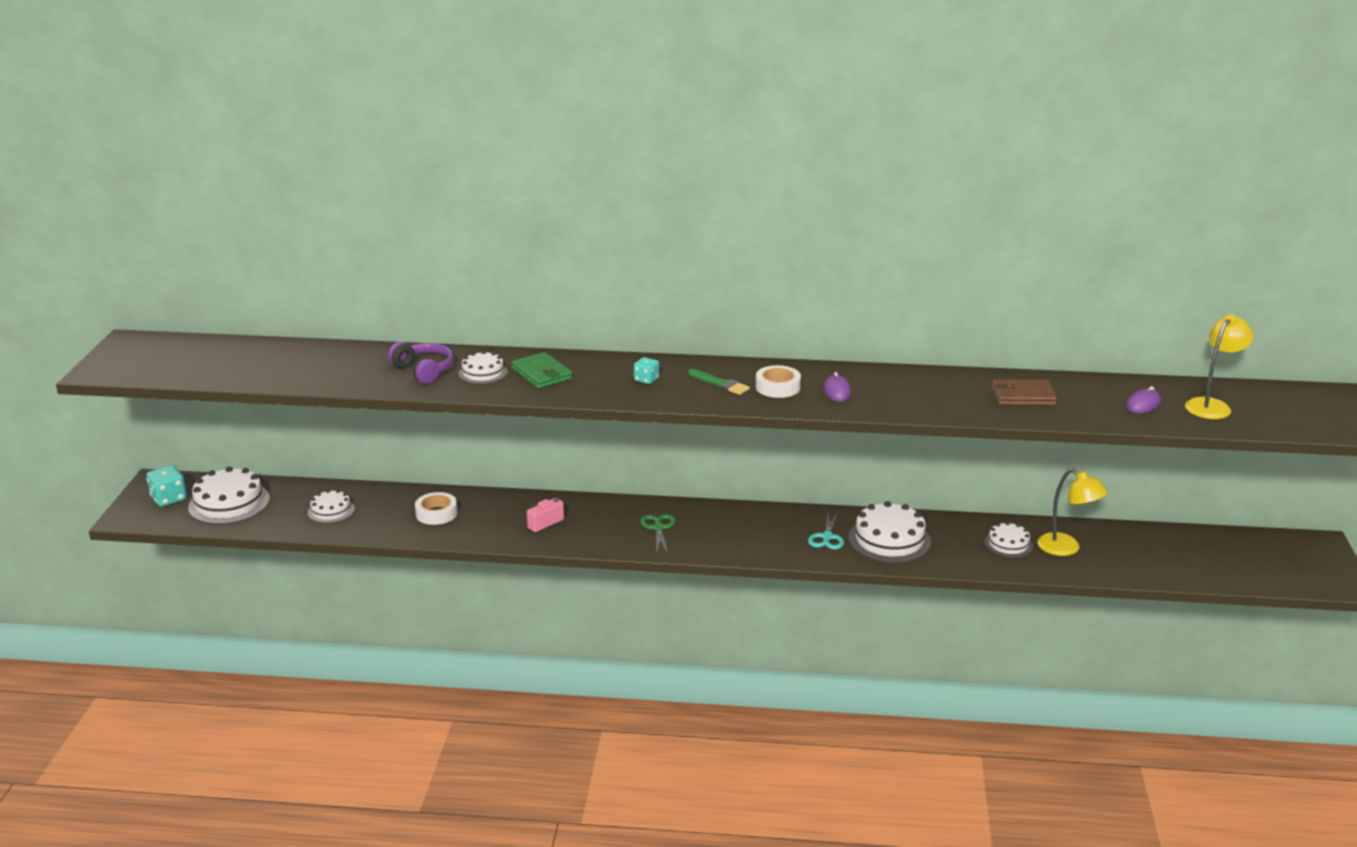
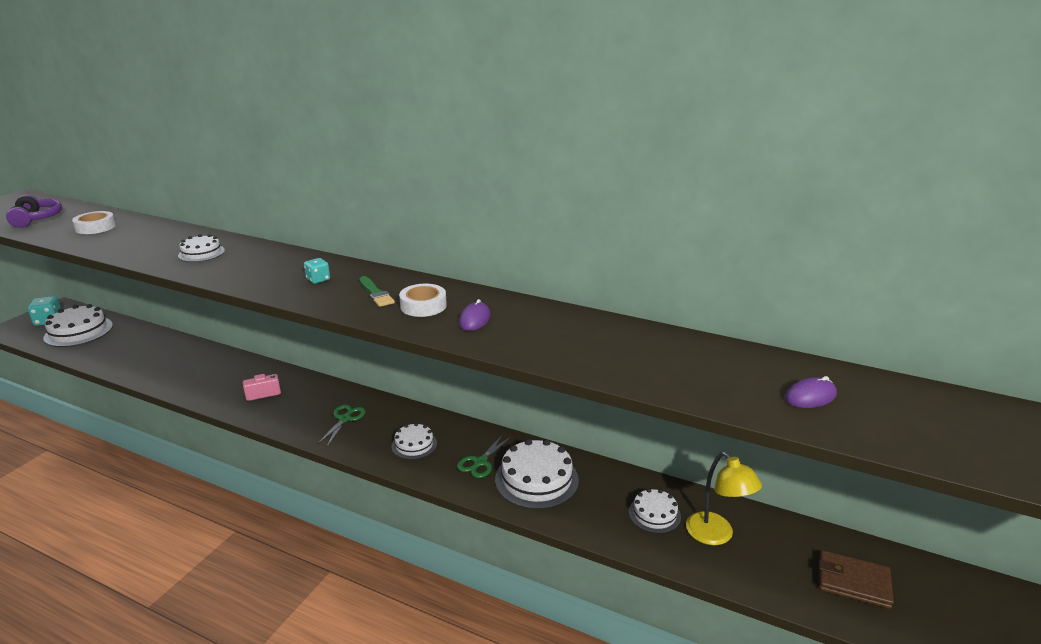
camera: 20 degrees right, 0 degrees up
(331, 511) = (132, 351): white cake -> white cake (414, 445)
(423, 371) = (162, 245): purple headphones -> purple headphones (36, 219)
(436, 513) = (197, 368): white tape -> white tape (96, 227)
(542, 374) = (243, 261): green wallet -> none
(827, 537) = (480, 462): turquoise scissors -> green scissors
(1023, 396) = (668, 359): brown wallet -> brown wallet (853, 582)
(1212, 405) = (905, 416): yellow lamp -> none

